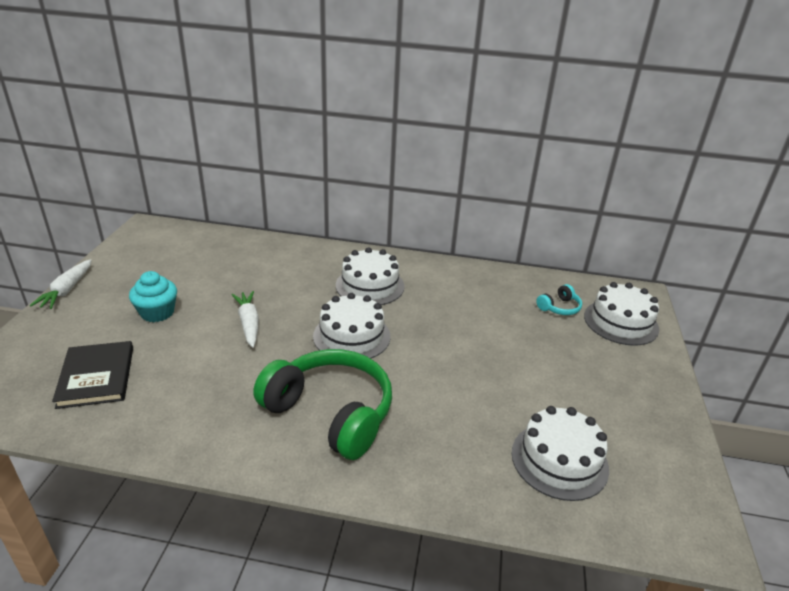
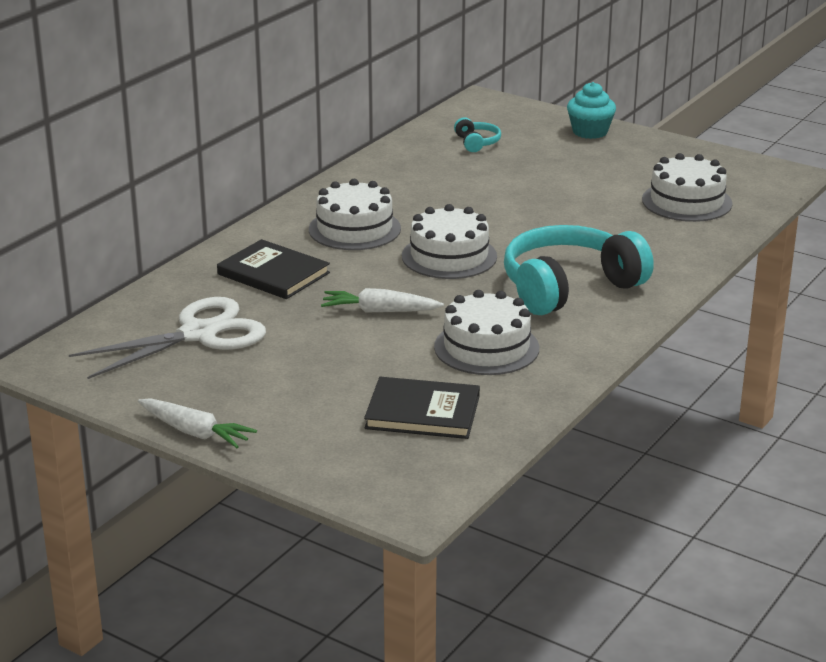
camera: 65 degrees left, 5 degrees down
(157, 312) = (309, 367): turquoise cupcake -> turquoise cupcake (590, 132)
(193, 263) = (198, 334): none -> white scissors
(285, 270) = (273, 274): none -> black book
(330, 413) = (569, 287): green headphones -> turquoise headphones
(621, 322) = (522, 123): white cake -> white cake (486, 347)

